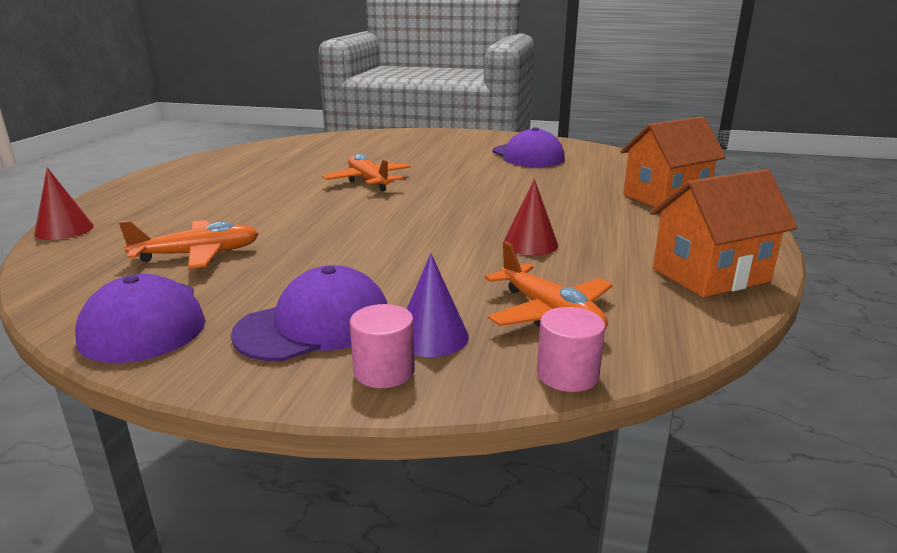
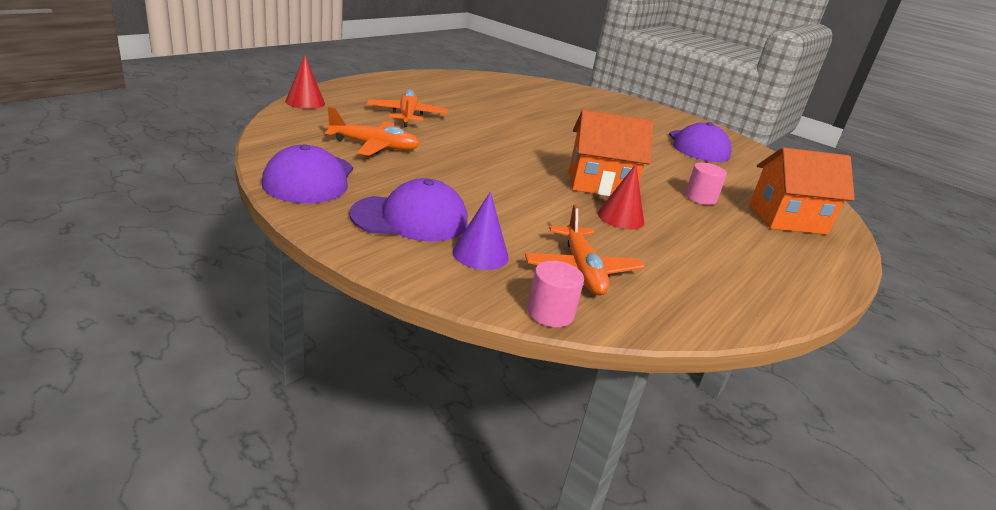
camera: 20 degrees right, 5 degrees up
(368, 181) = (540, 128): orange plane -> orange plane (407, 115)
(384, 371) = (429, 263): pink cylinder -> pink cylinder (700, 198)
(710, 275) = (749, 292): orange house -> orange house (600, 184)

